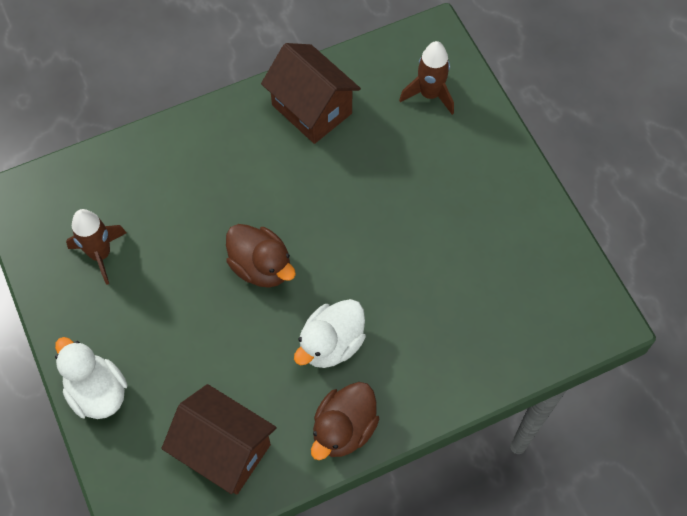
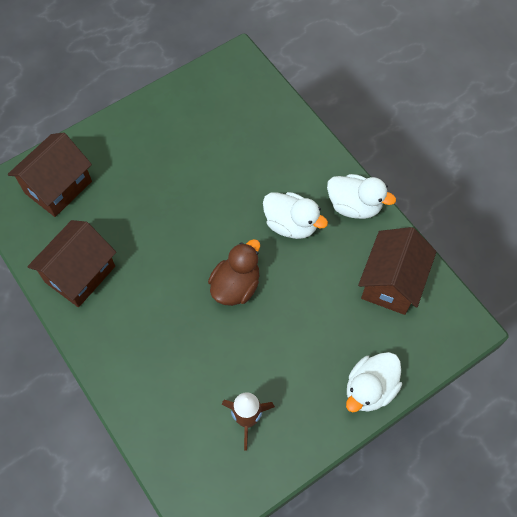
camera: 100 degrees left, 0 degrees up
(344, 429) = (354, 206): brown duck -> white duck
(430, 94) = (58, 187): brown rocket -> brown house

